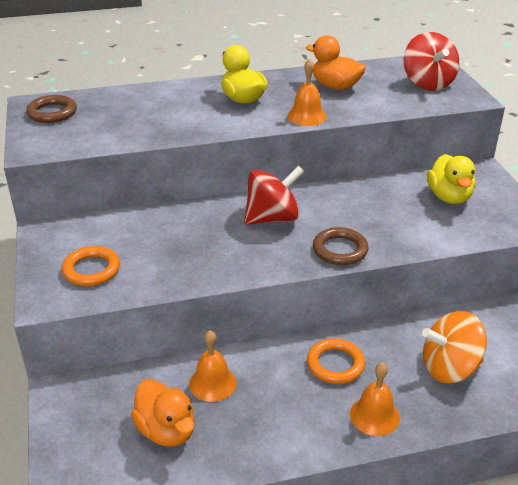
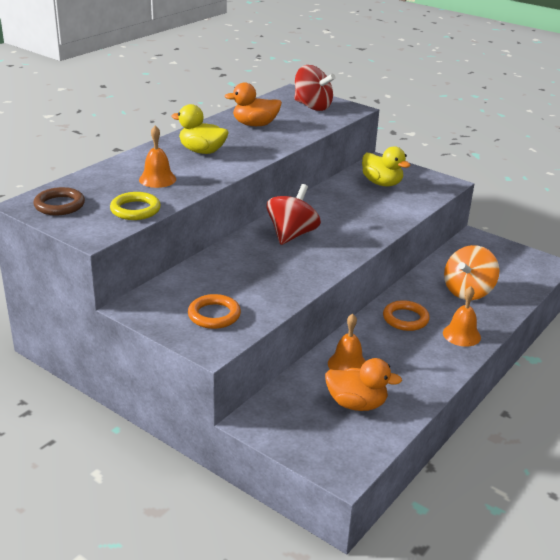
camera: 40 degrees left, 5 degrees down
(99, 138) = (135, 210): none -> yellow ring
(307, 116) = (267, 149): orange bell -> orange bell (157, 179)
(340, 250) = (362, 237): brown ring -> none

